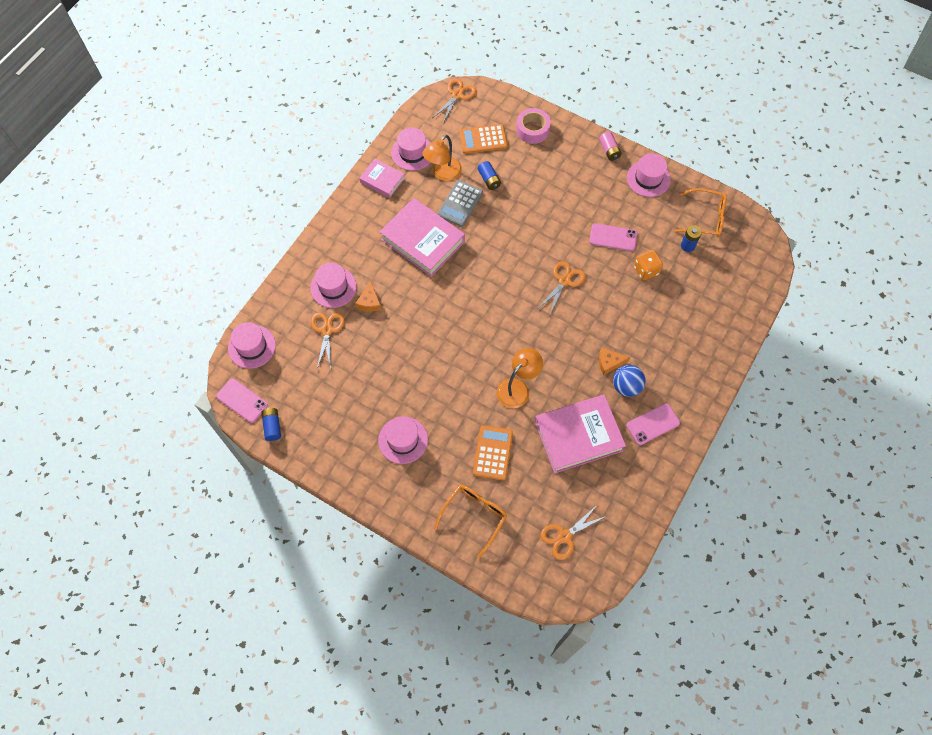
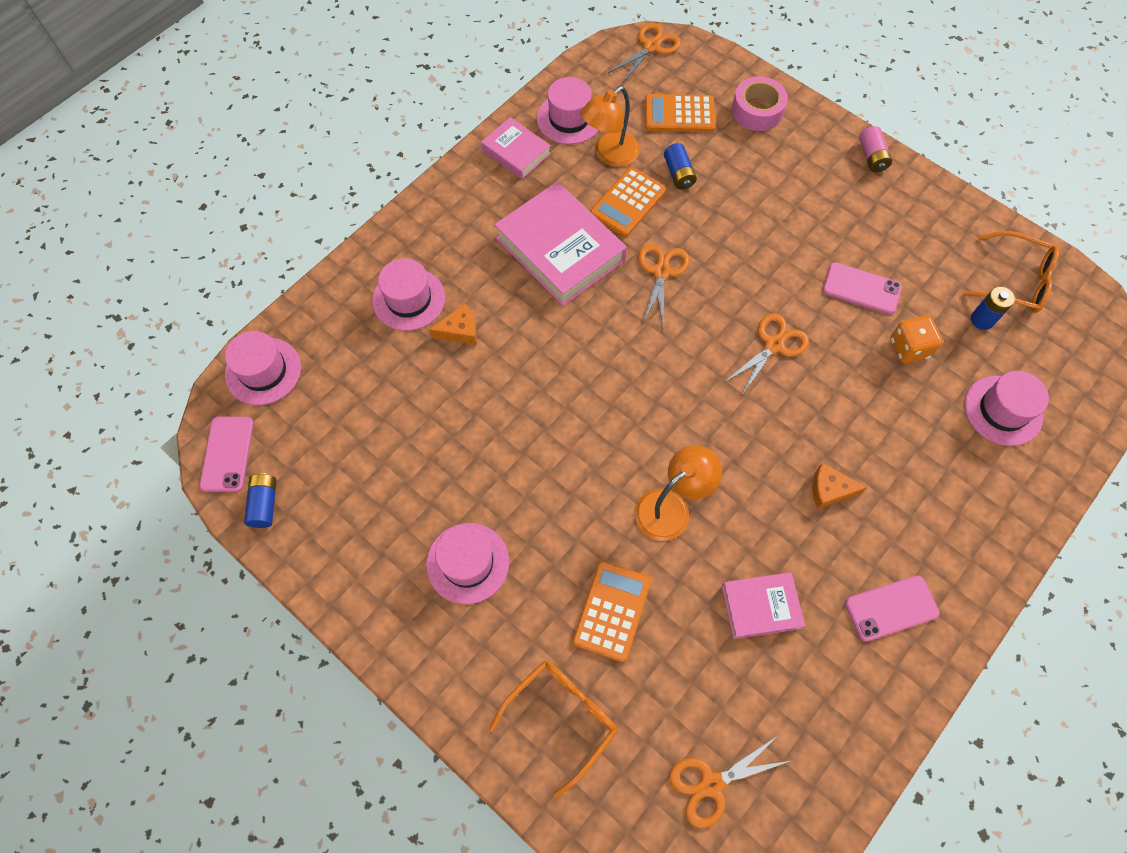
camera: 10 degrees right, 0 degrees up
(242, 400) = (227, 454): pink phone -> pink phone turned 45 degrees clockwise
(327, 330) = (384, 364): orange scissors -> orange scissors (661, 271)
(369, 302) = (459, 330): orange cheese -> orange cheese turned 120 degrees counterclockwise
(460, 203) = (628, 202): grey calculator -> orange calculator
(578, 436) = (760, 607): pink book -> pink book, size x0.55
(626, 386) = (853, 535): blue ball -> none
(648, 178) = (929, 207): pink hat -> pink hat (1003, 410)

